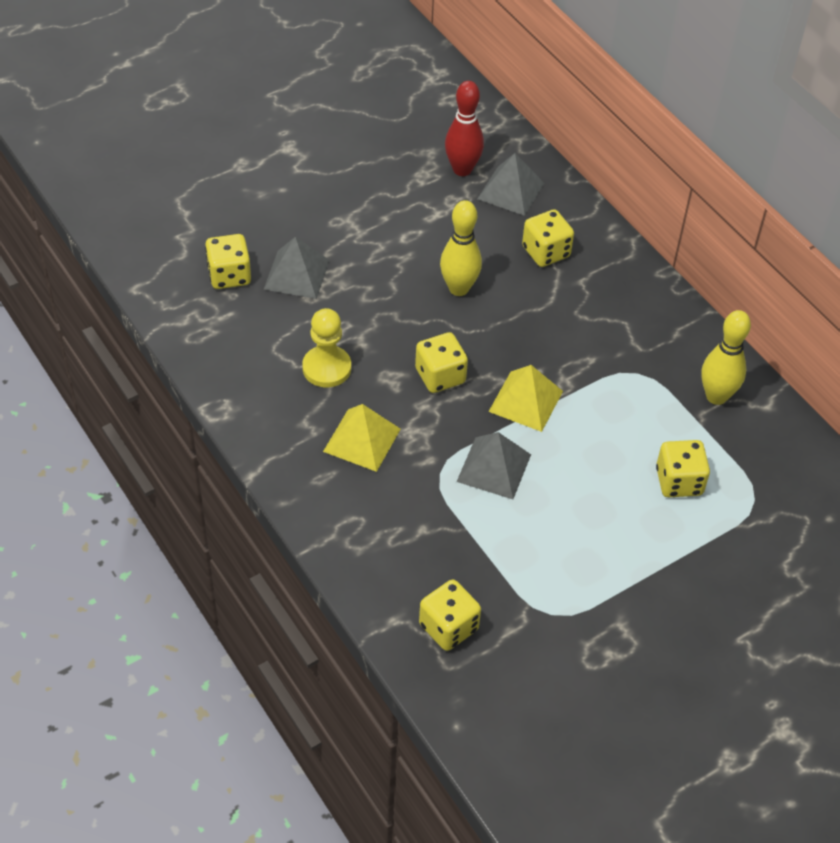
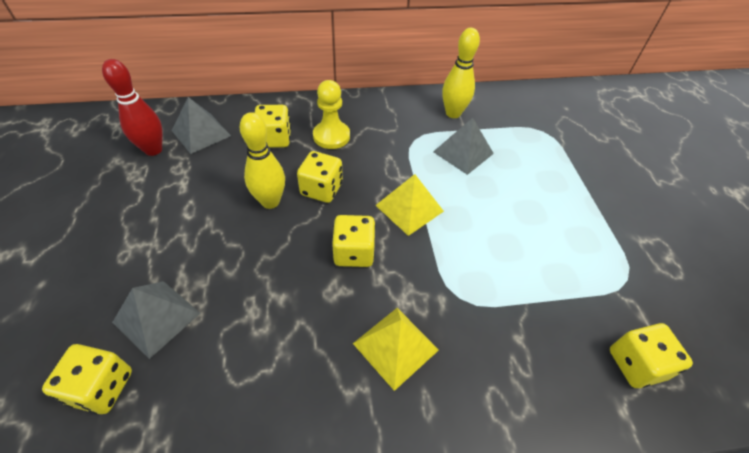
camera: 65 degrees left, 0 degrees up
(327, 368) = (291, 340): yellow pawn -> yellow pawn (331, 136)
(494, 468) = (468, 256): grey pyramid -> grey pyramid (463, 152)
(679, 482) = (518, 158): yellow dice -> yellow dice (321, 189)

